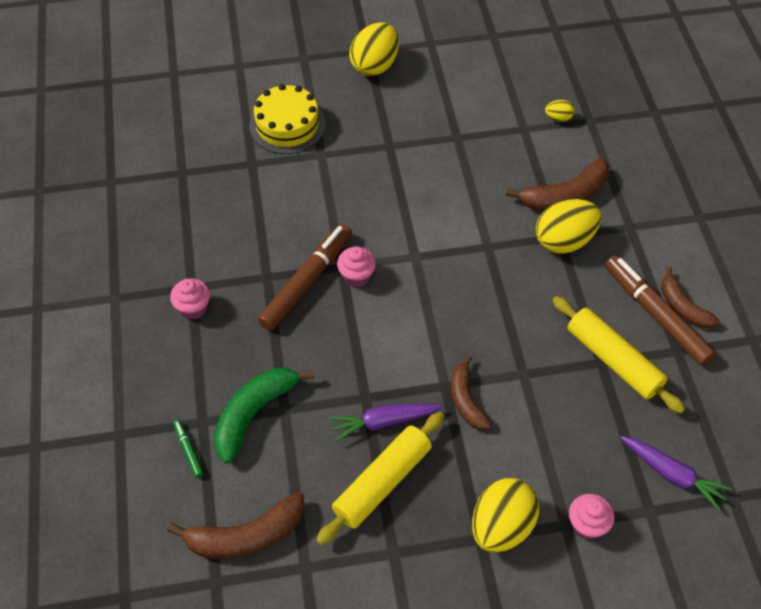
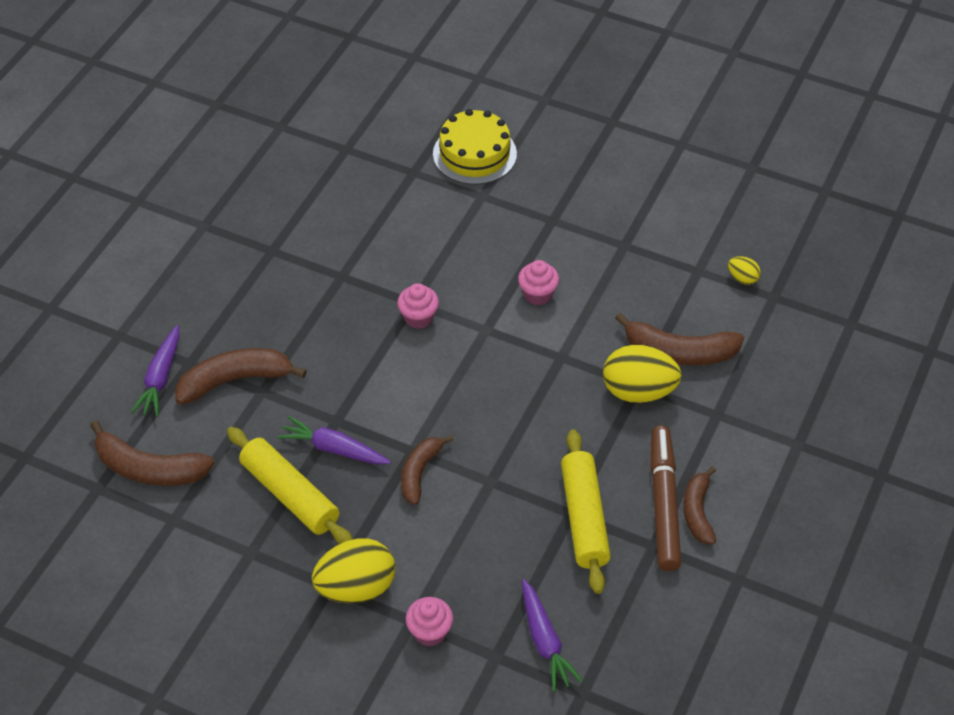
camera: 35 degrees right, 5 degrees down
(188, 450) = (160, 378): green marker -> purple carrot
(193, 308) = (259, 268): pink cupcake -> pink cupcake (537, 294)
(254, 413) = (235, 380): green banana -> brown banana
(307, 281) = (372, 298): brown marker -> none
(375, 66) = (606, 139): yellow egg -> none
(382, 482) = (290, 494): yellow rolling pin -> yellow rolling pin turned 60 degrees clockwise

